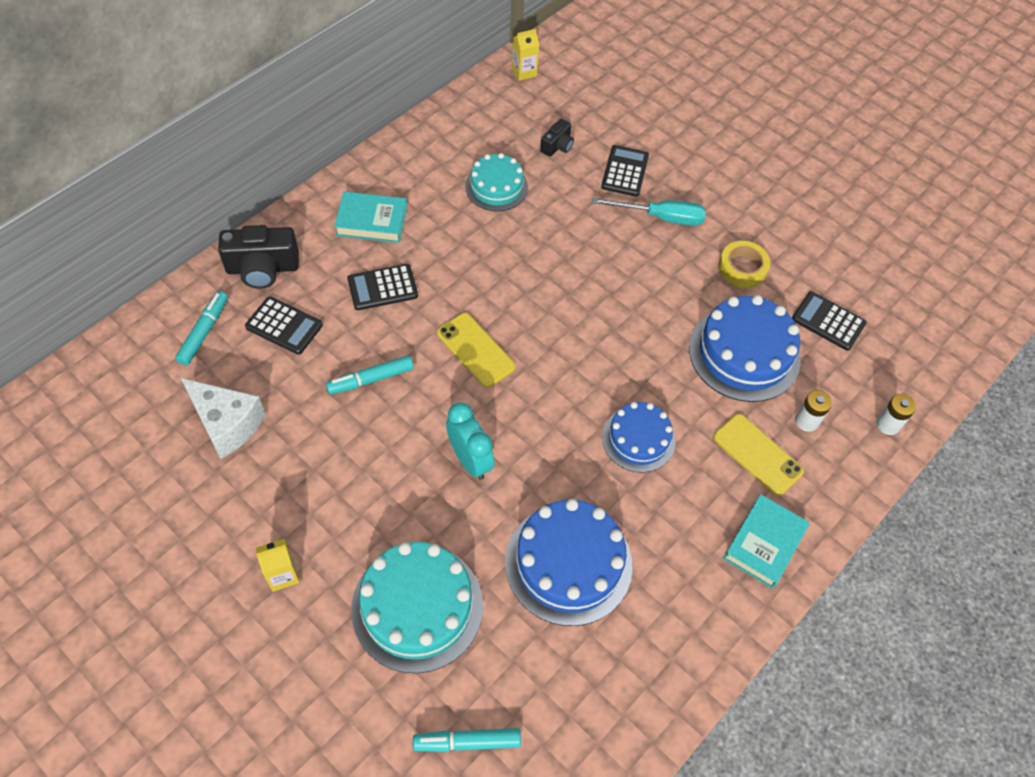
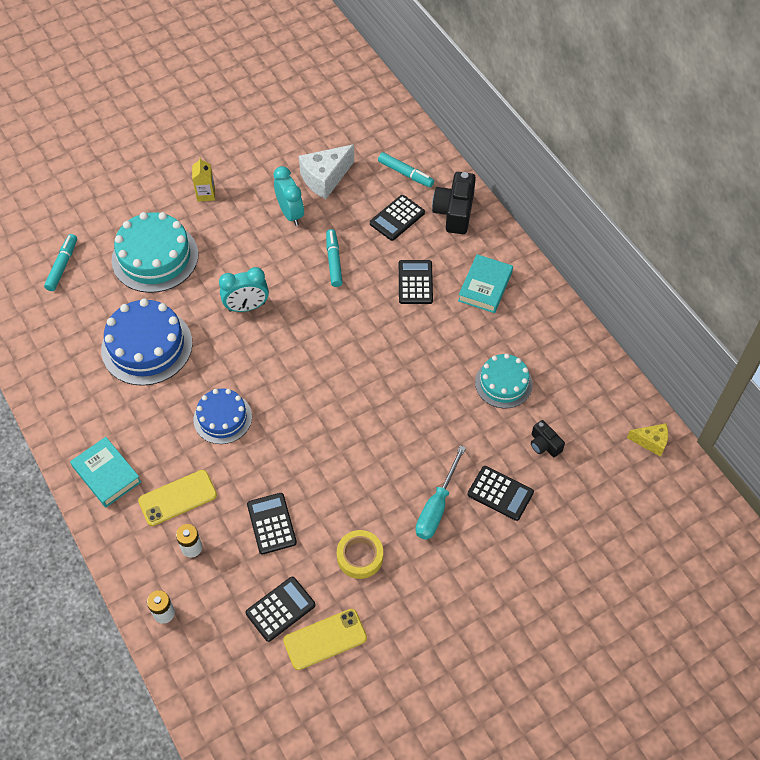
camera: 110 degrees right, 0 degrees up
(299, 450) = (290, 213): none -> turquoise clock
(475, 350) = (338, 330): yellow phone -> yellow phone (325, 639)
(524, 72) = (651, 442): yellow carton -> yellow cheese
(744, 353) = (271, 523): blue cake -> black calculator

